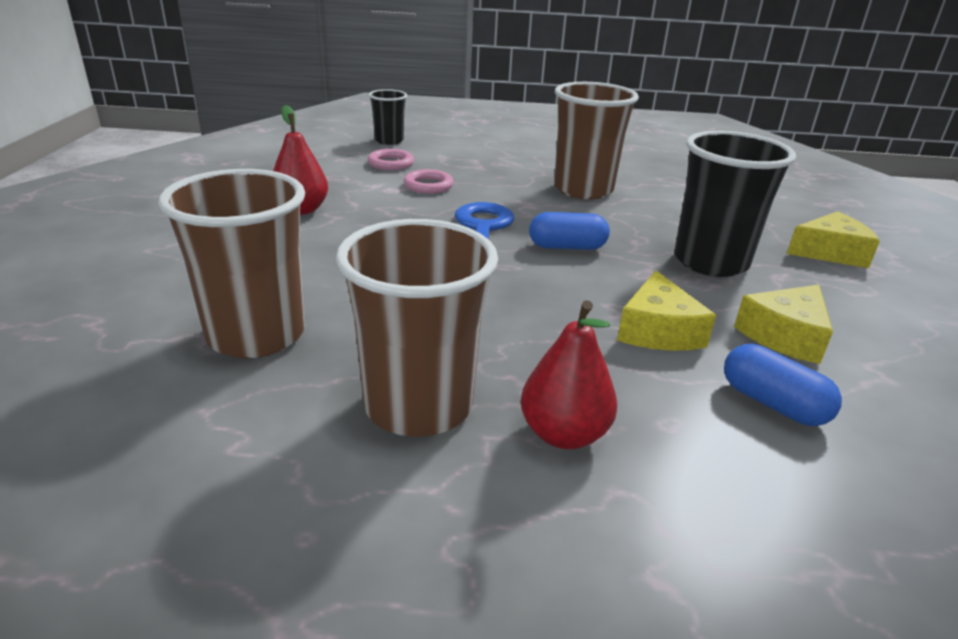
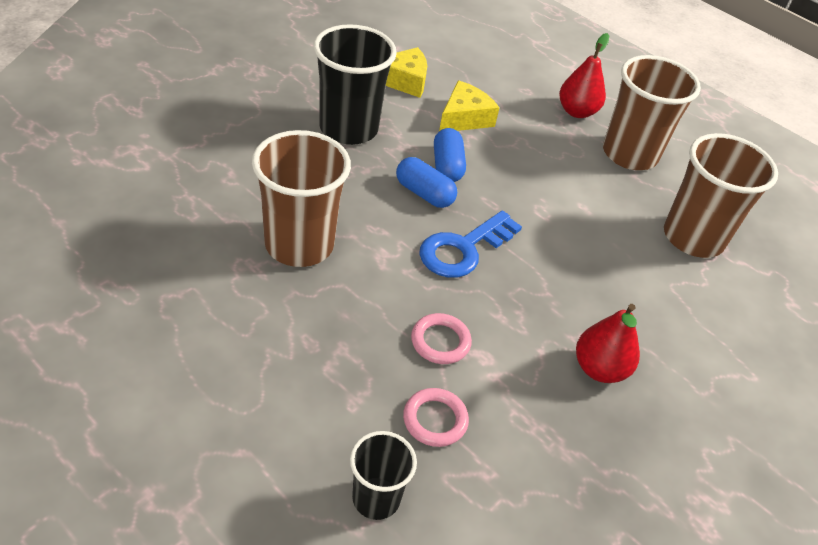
camera: 145 degrees left, 15 degrees up
(772, 403) = (470, 71): blue capsule -> blue capsule (447, 166)
(830, 252) = (254, 89): yellow cheese -> none

